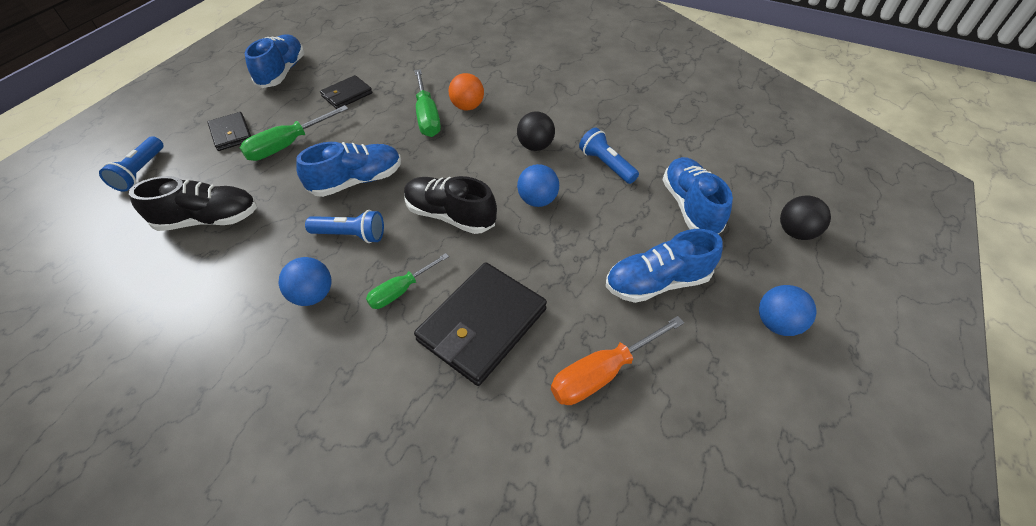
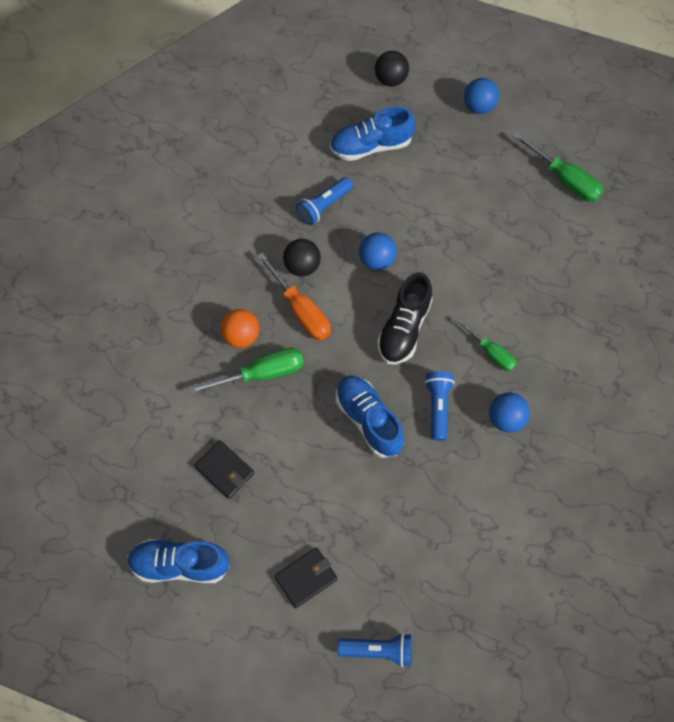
camera: 95 degrees left, 15 degrees up
(208, 219) = (436, 543): black shoe -> none
(288, 145) = (320, 506): green screwdriver -> green screwdriver (564, 179)
(482, 325) = (512, 289): black wallet -> none
(602, 373) = (536, 211): orange screwdriver -> orange screwdriver (300, 310)
(657, 282) = (454, 175): blue shoe -> none

